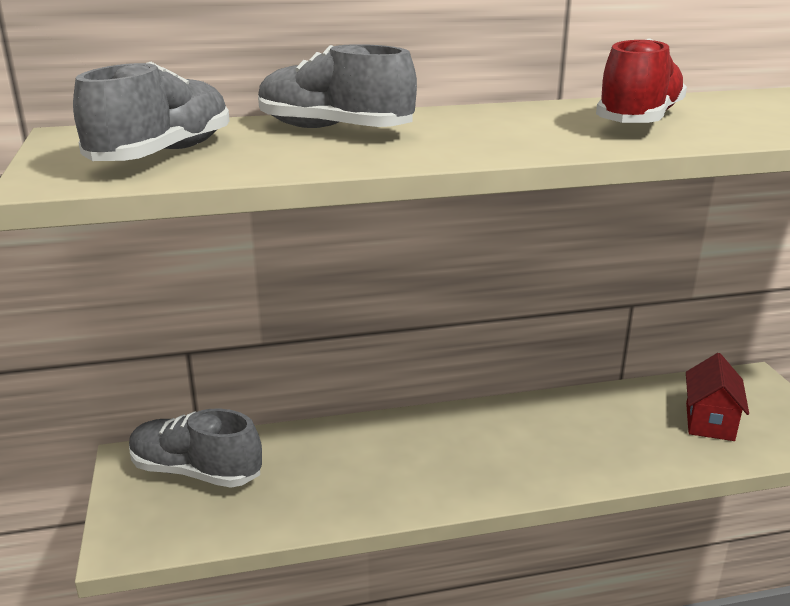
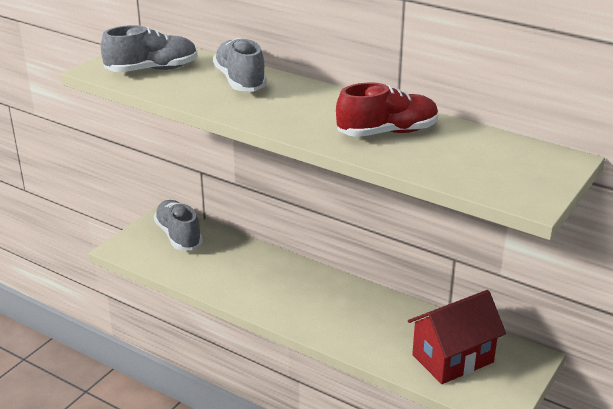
camera: 45 degrees right, 5 degrees up
(709, 421) = (452, 358): red house -> red house, size x1.57

